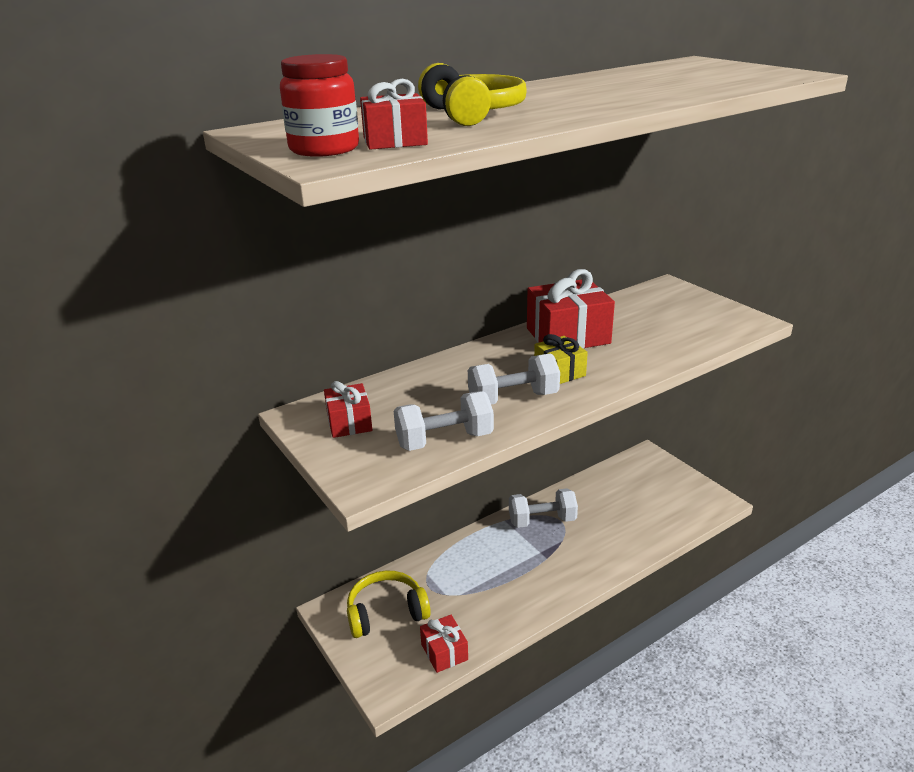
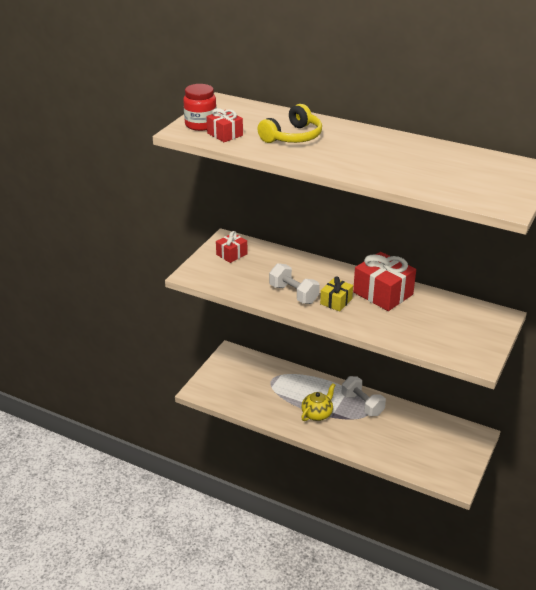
camera: 60 degrees right, 5 degrees up
(386, 613) = (243, 371): yellow headphones -> none
(444, 440) = (238, 285): white dumbbell -> none
(444, 652) = (232, 401): red gift -> none
(532, 568) = (317, 414): none -> yellow teapot

